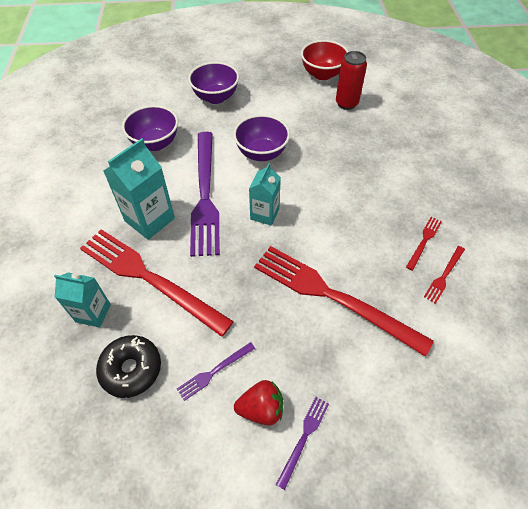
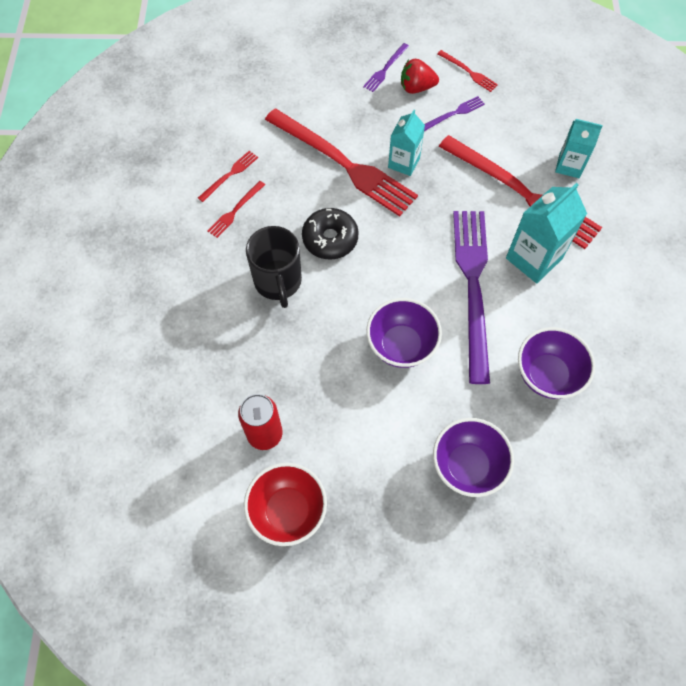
camera: 175 degrees left, 10 degrees up
(131, 369) = (524, 120): black donut -> black donut (330, 239)
(192, 442) = (468, 72): none -> red fork
(264, 214) = (403, 255): turquoise carton -> turquoise carton (404, 163)
(366, 187) = (278, 282): none -> black mug

